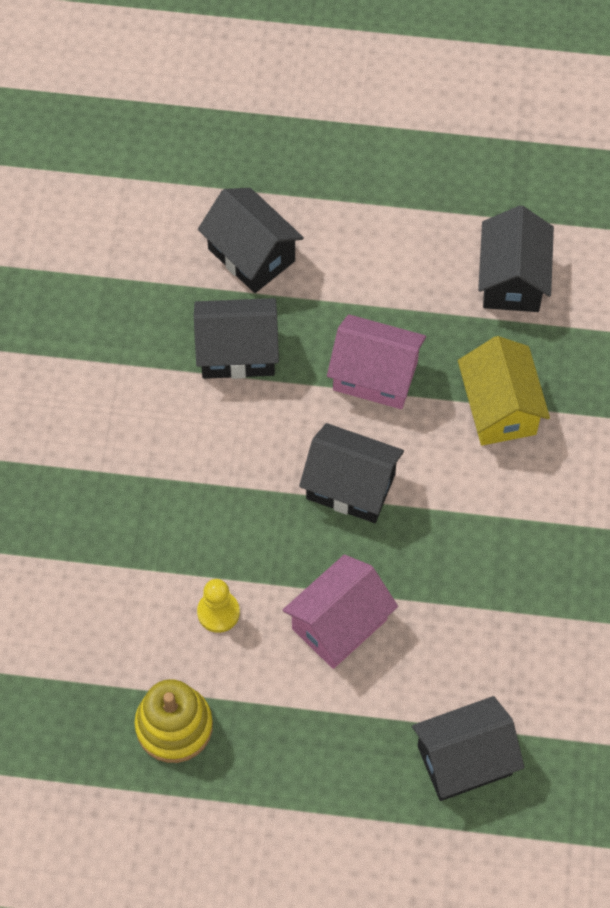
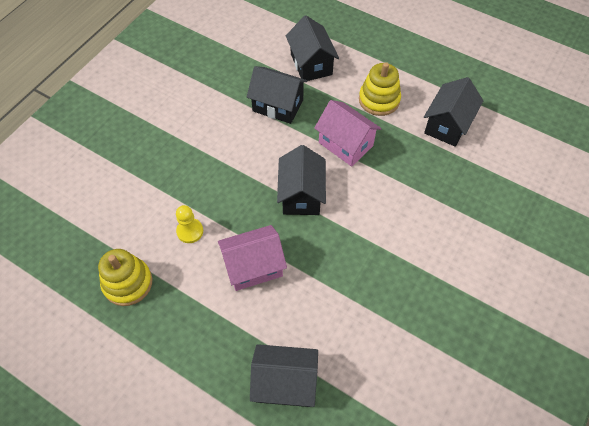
camera: 25 degrees right, 5 degrees down
(350, 486) = (301, 195): black house -> black house turned 45 degrees clockwise
(389, 277) = (379, 100): none -> yellow stacking toy
(499, 408) = (408, 187): yellow house -> none

